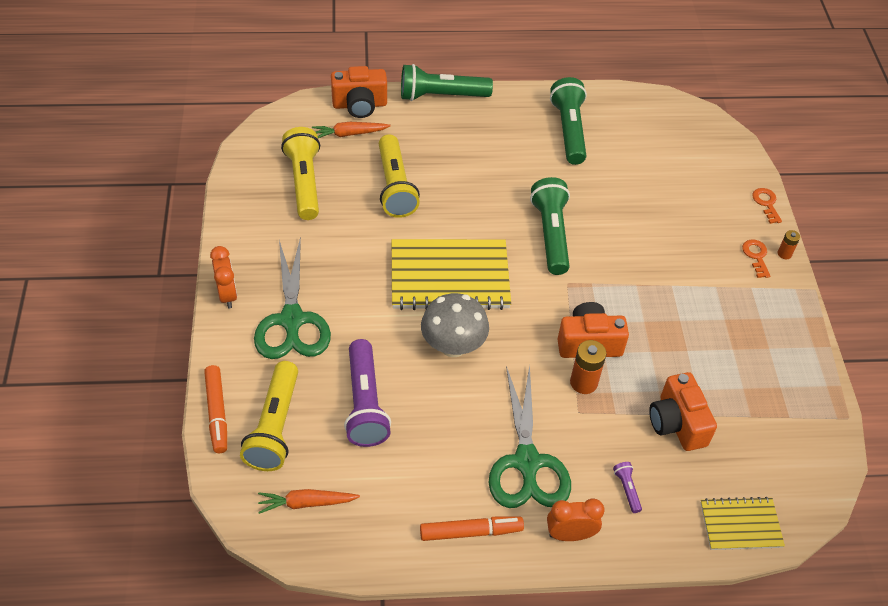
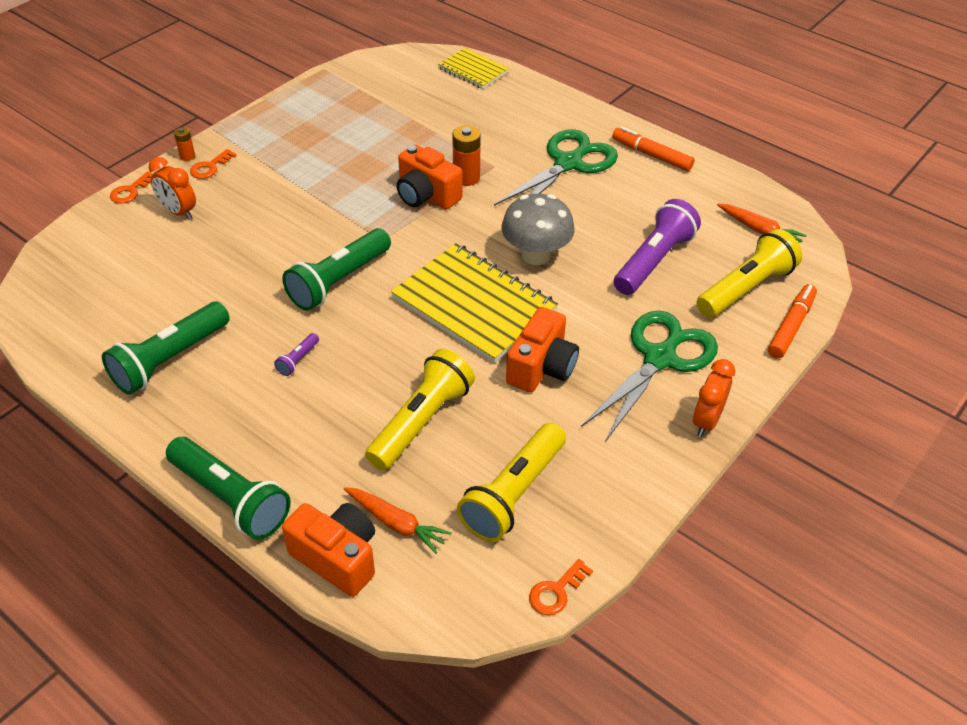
camera: 135 degrees left, 5 degrees down
(239, 154) = (556, 591): none -> orange key
(570, 534) = (586, 120): orange clock -> orange clock (178, 212)
(627, 489) = (519, 118): purple flashlight -> purple flashlight (298, 360)
(677, 423) = (436, 125): orange camera -> orange camera (541, 367)

